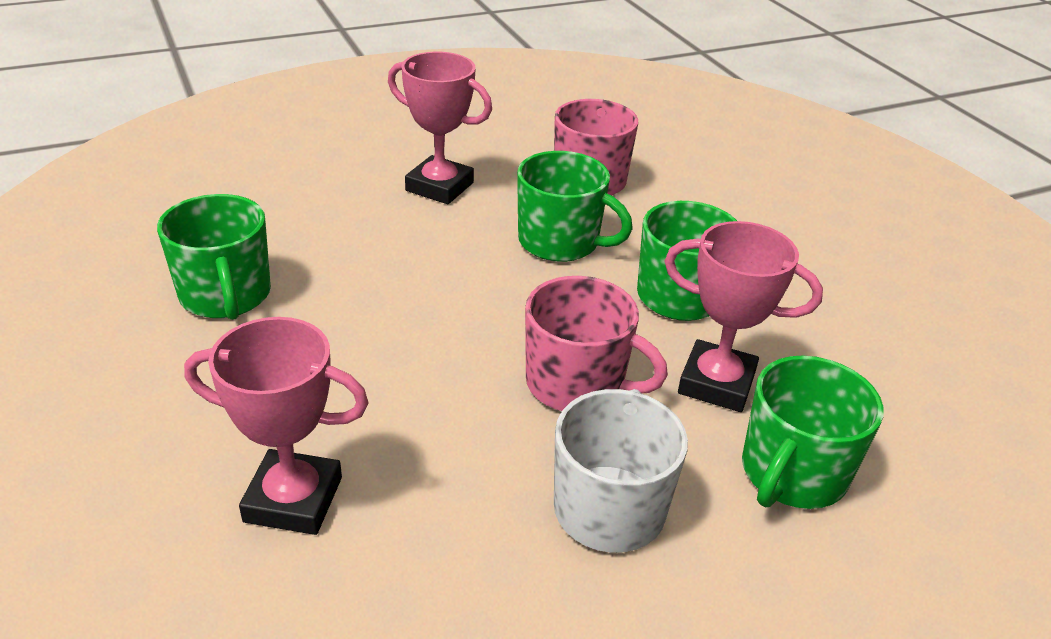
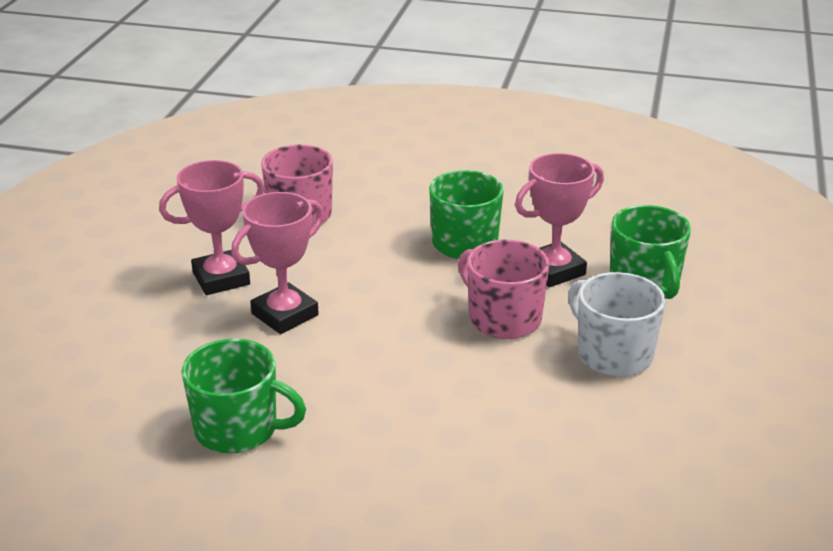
camera: 50 degrees left, 5 degrees down
(293, 499) = (494, 471): pink trophy -> pink trophy (285, 314)
(560, 242) = (355, 259): green mug -> none
(577, 384) = (503, 318): pink mug -> pink mug turned 105 degrees counterclockwise

